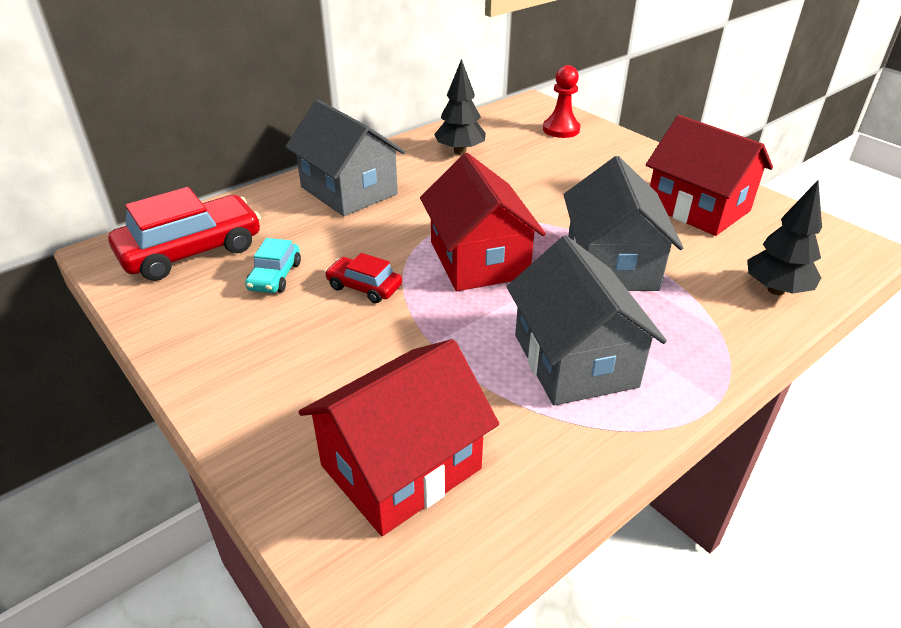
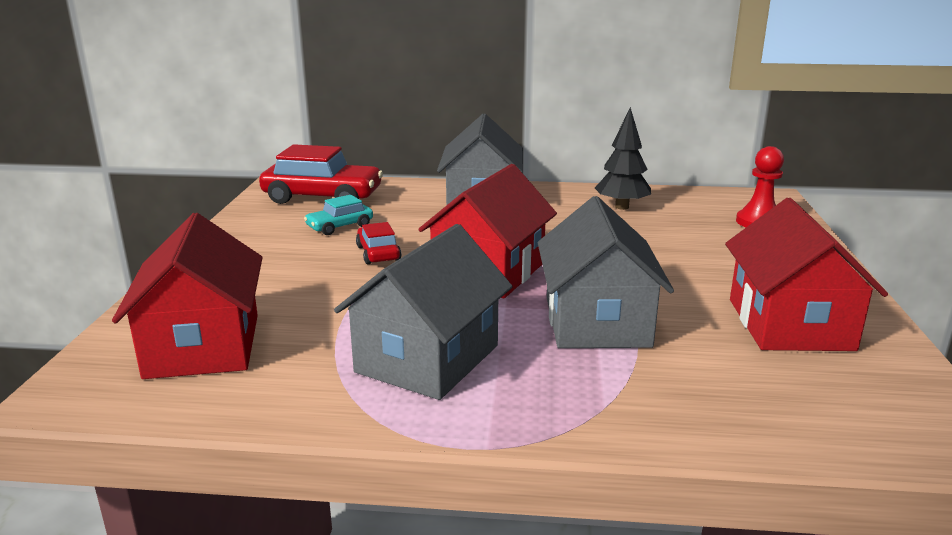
camera: 45 degrees right, 15 degrees down
(401, 467) = (204, 345): red house -> red house turned 75 degrees clockwise
(611, 264) = (597, 322): grey house -> grey house turned 45 degrees counterclockwise
(776, 290) = (739, 416): black tree -> none

